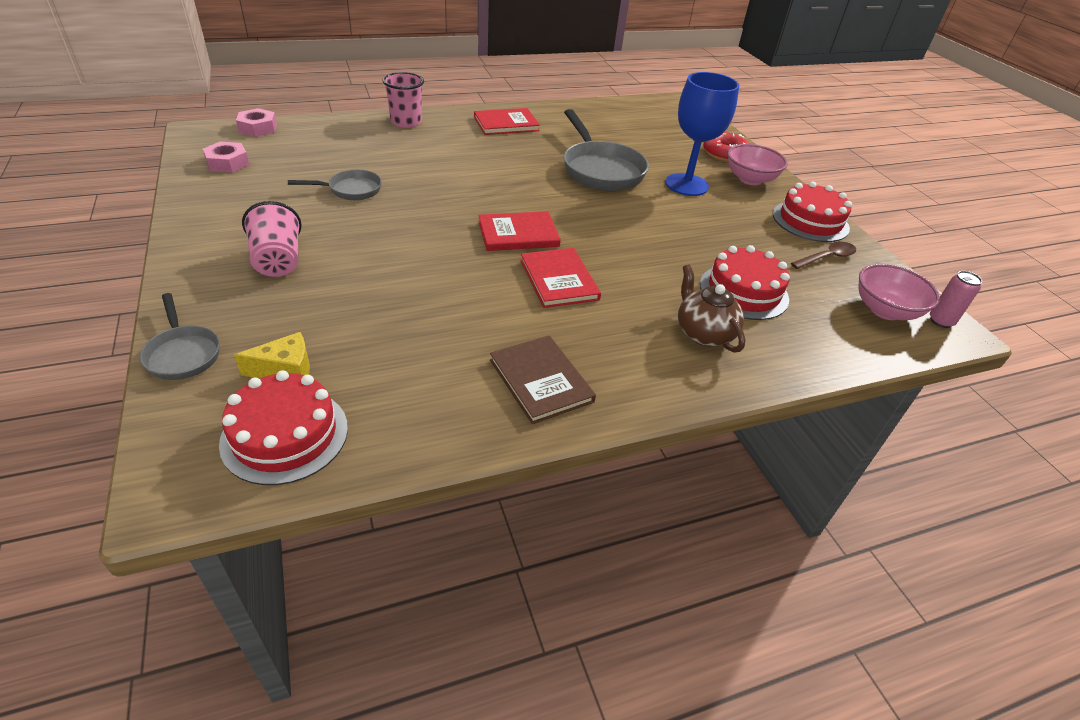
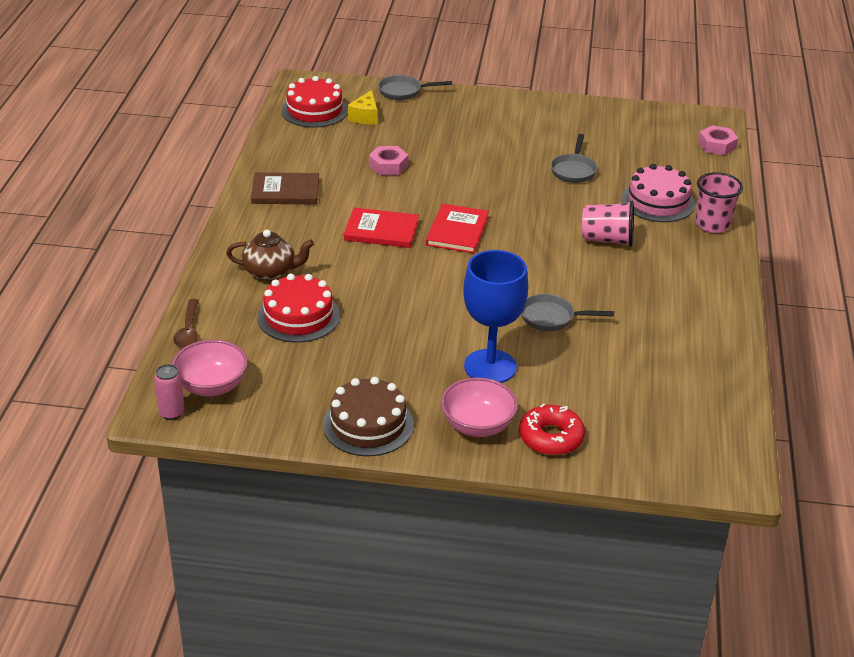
camera: 120 degrees right, 5 degrees down
(228, 163) = (647, 125): pink nut -> pink nut (388, 166)
(278, 261) = (482, 128): pink cup -> pink cup (607, 240)
(384, 145) = (658, 201): none -> pink cake
(506, 124) = (691, 288): red book -> none
(600, 170) = (551, 318): grey pan -> grey pan, size x0.55
(810, 221) = (368, 424): red cake -> brown cake
(826, 257) = (303, 396): brown spoon -> brown spoon (188, 330)

